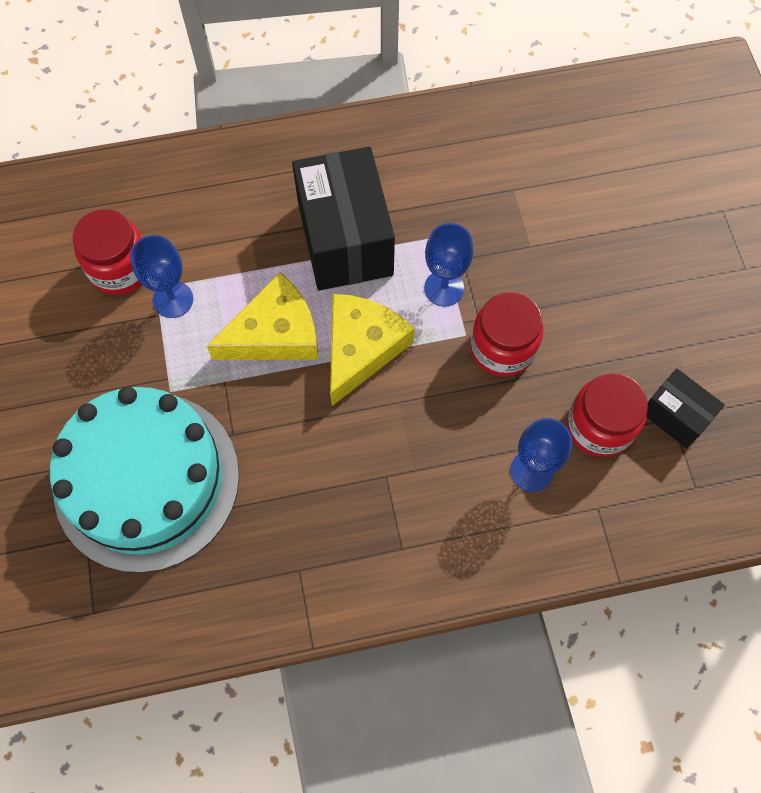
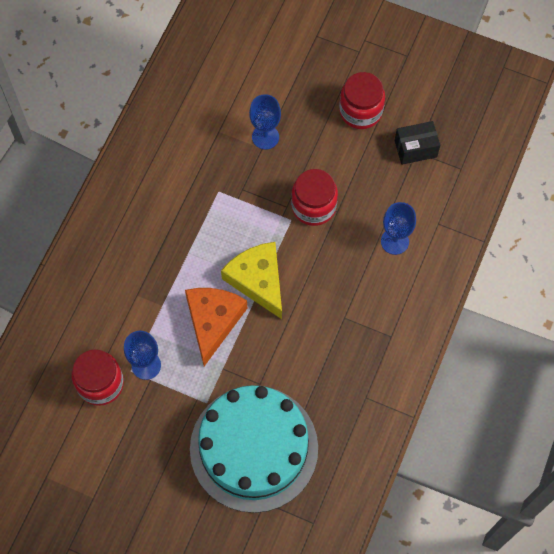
camera: 55 degrees left, 0 degrees up
(275, 333) = (213, 321): yellow cheese -> orange cheese
(345, 239) = (180, 243): black box -> none
(444, 288) = (253, 211): blue goblet -> blue goblet (265, 137)
(599, 426) = (394, 190): red jar -> red jar (360, 111)

